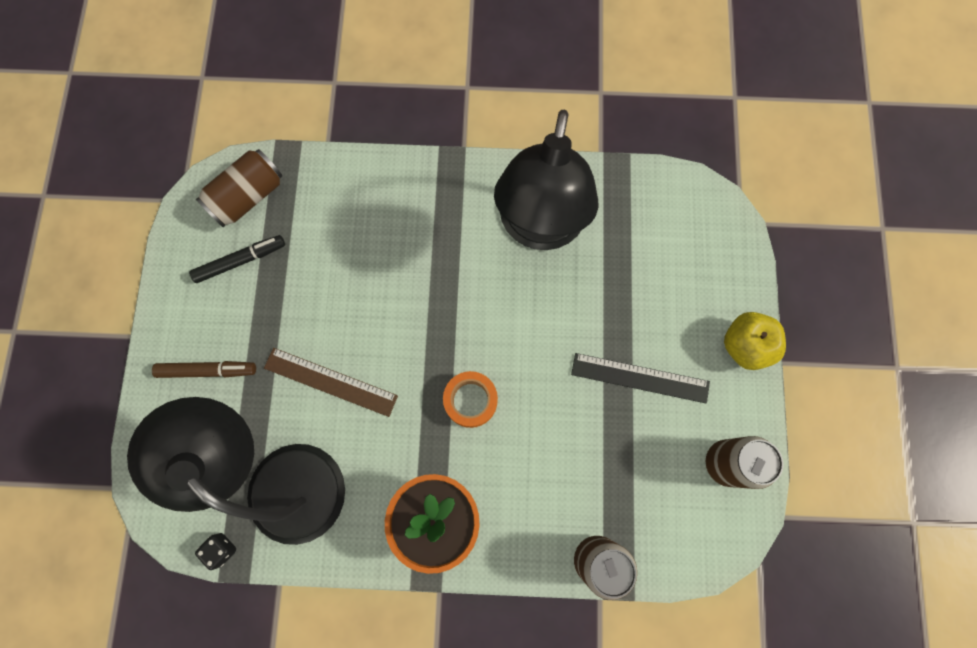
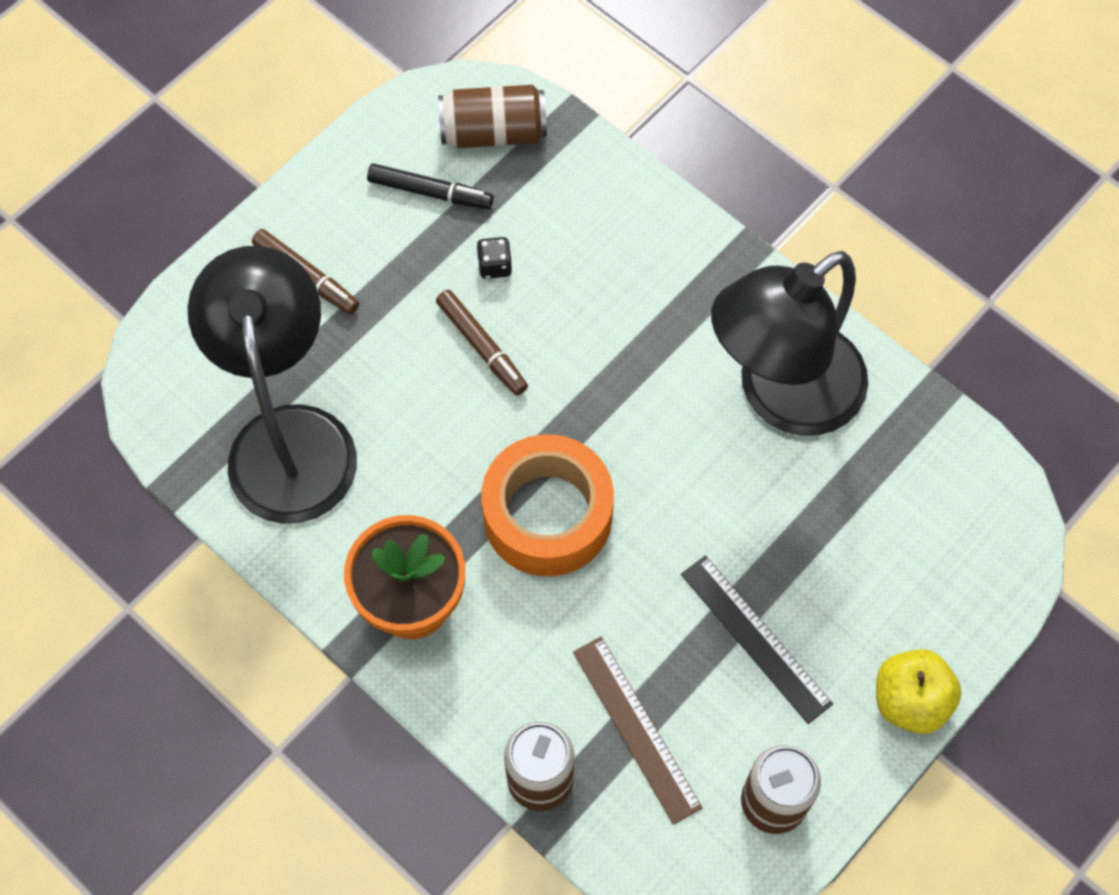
camera: 40 degrees right, 10 degrees down
(221, 549) = (175, 459): black dice -> black dice (494, 266)
(330, 382) = (419, 382): brown ruler -> brown ruler (636, 728)
(349, 331) = (482, 347): none -> brown marker
(470, 400) = (547, 515): orange tape -> orange tape, size x1.75

